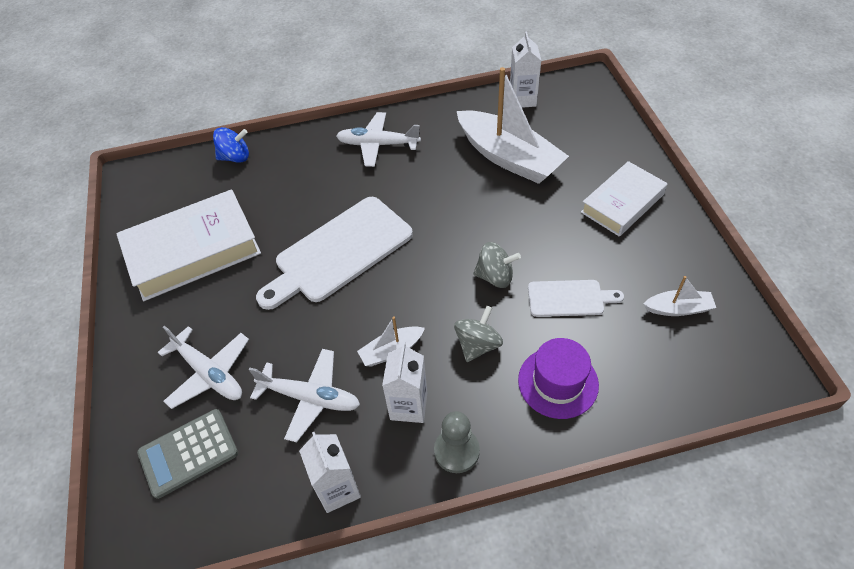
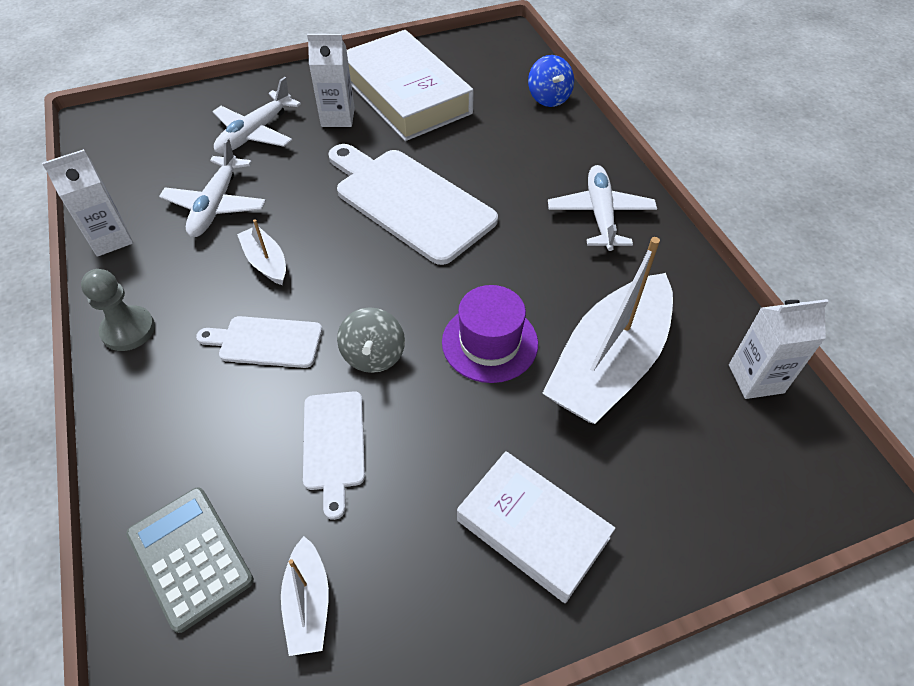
camera: 80 degrees right, 0 degrees up
(188, 453) = (173, 136): grey calculator -> grey calculator (190, 557)
(408, 406) = (192, 284): white carton -> white carton (338, 117)
(477, 345) = (266, 342): grey spinning top -> white cutting board
(558, 382) = (199, 430): purple hat -> purple hat (489, 342)

